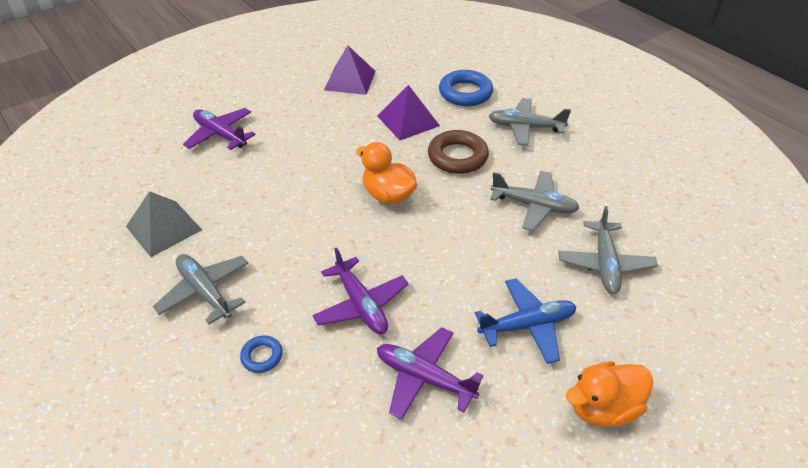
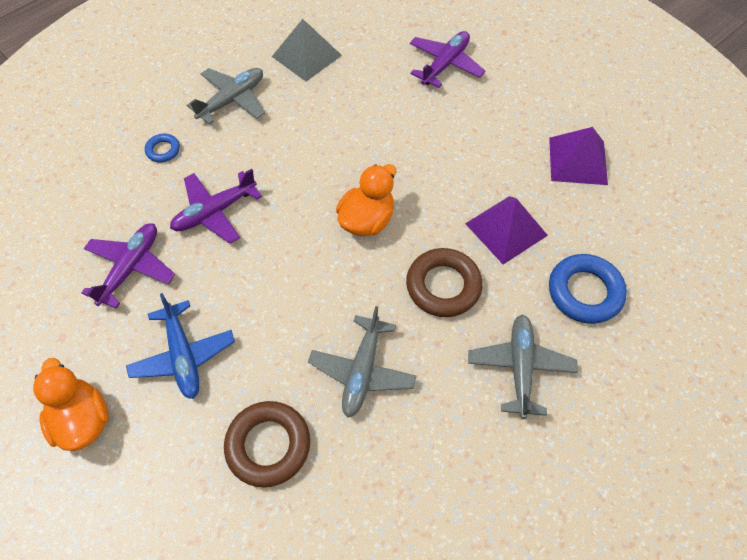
camera: 85 degrees right, 15 degrees up
(604, 264) = (268, 445): grey plane -> brown ring

